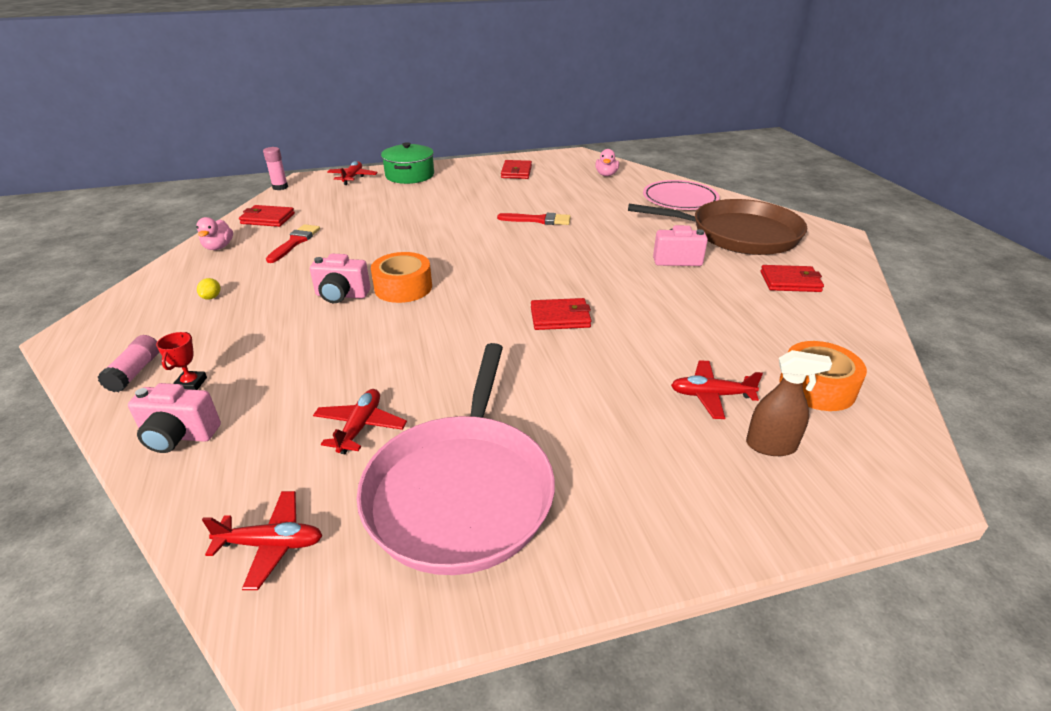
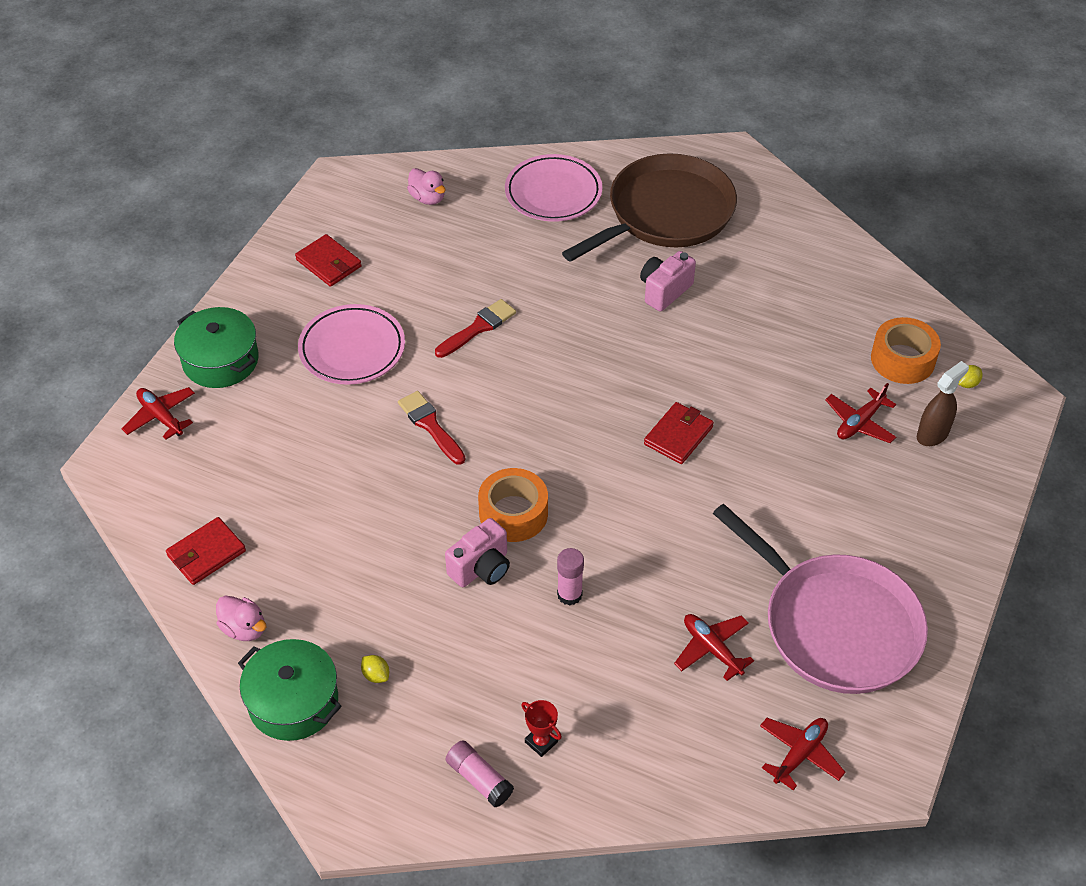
camera: 50 degrees left, 15 degrees up
(168, 281) = (293, 702): none -> green pot
(179, 436) = (619, 772): pink camera -> none
(280, 187) = (107, 501): pink glue stick -> pink glue stick (569, 594)
(295, 242) = (308, 554): red brush -> red brush (430, 425)
(466, 197) = (352, 349): none -> pink plate
(790, 282) = (771, 253): red wallet -> none
(865, 439) = (967, 383): none -> yellow lemon

